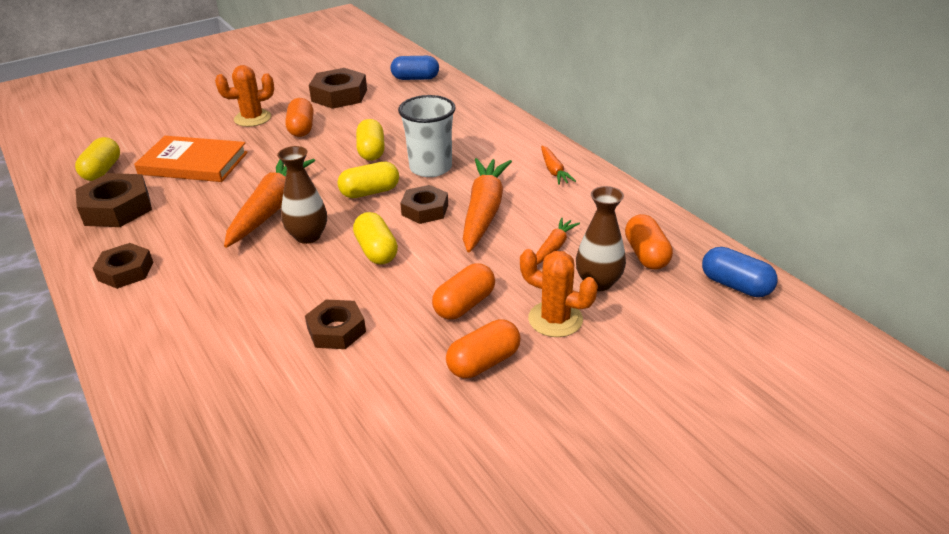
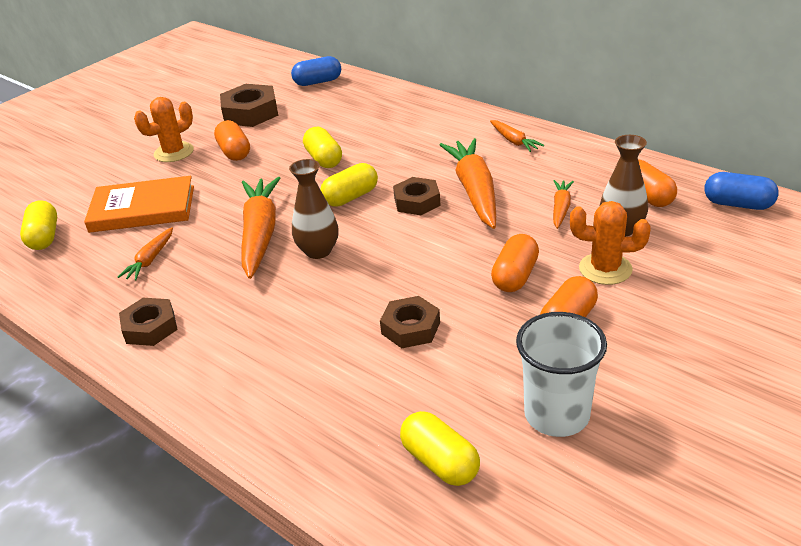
camera: 15 degrees left, 0 degrees up
(117, 208) = (91, 270): brown nut -> none
(168, 210) = (150, 260): none -> orange carrot
(376, 251) = (397, 249): yellow capsule -> yellow capsule (440, 462)
(430, 168) = (394, 162): white cup -> white cup (556, 414)

